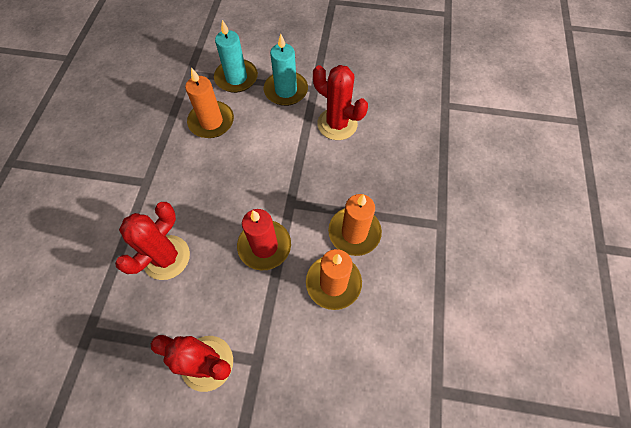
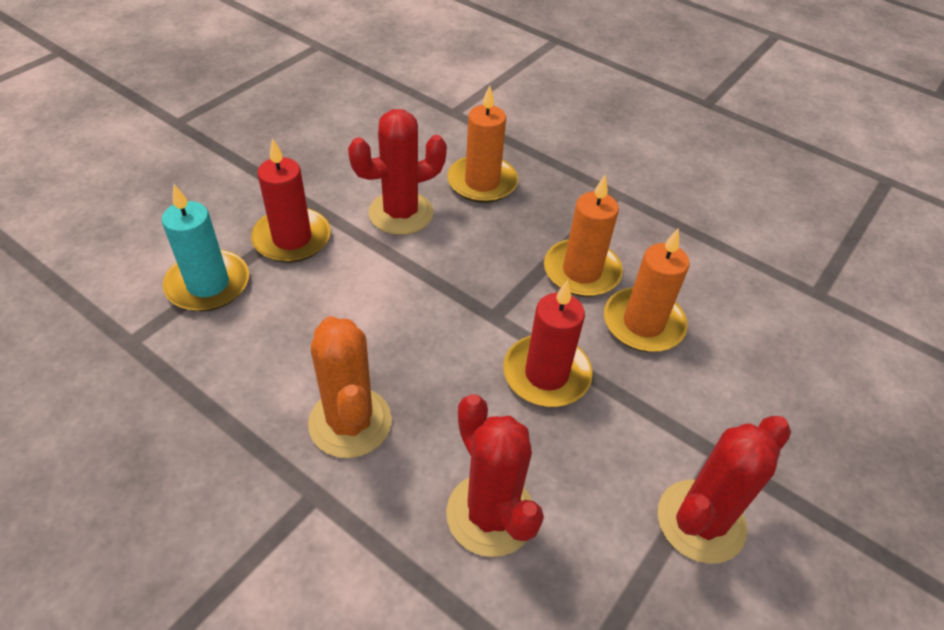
camera: 65 degrees left, 15 degrees down
(189, 175) = (350, 422): none -> orange cactus
(211, 122) = (267, 351): orange candle -> orange candle (482, 182)
(286, 90) = (292, 238): turquoise candle -> red candle

